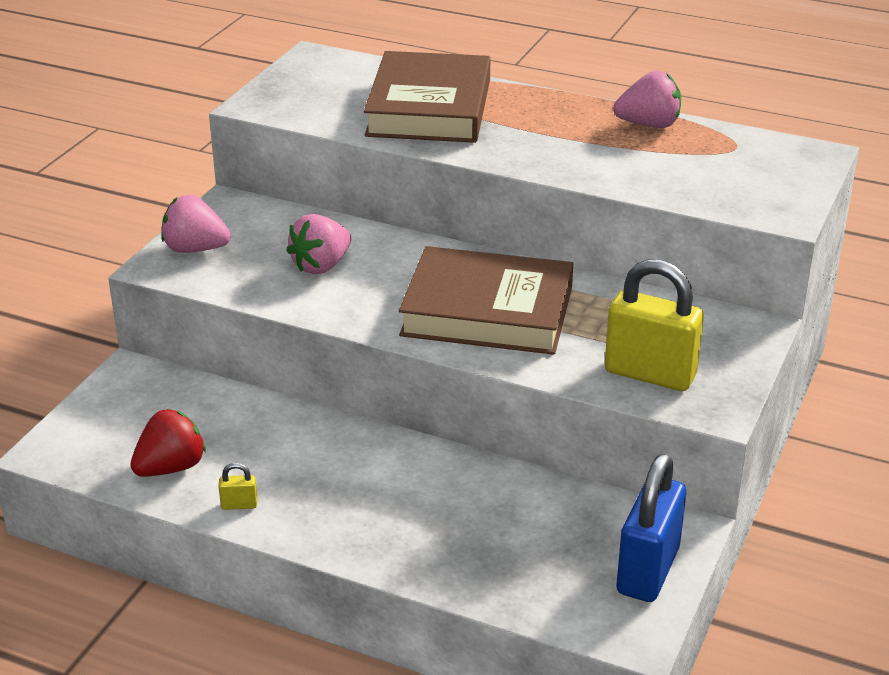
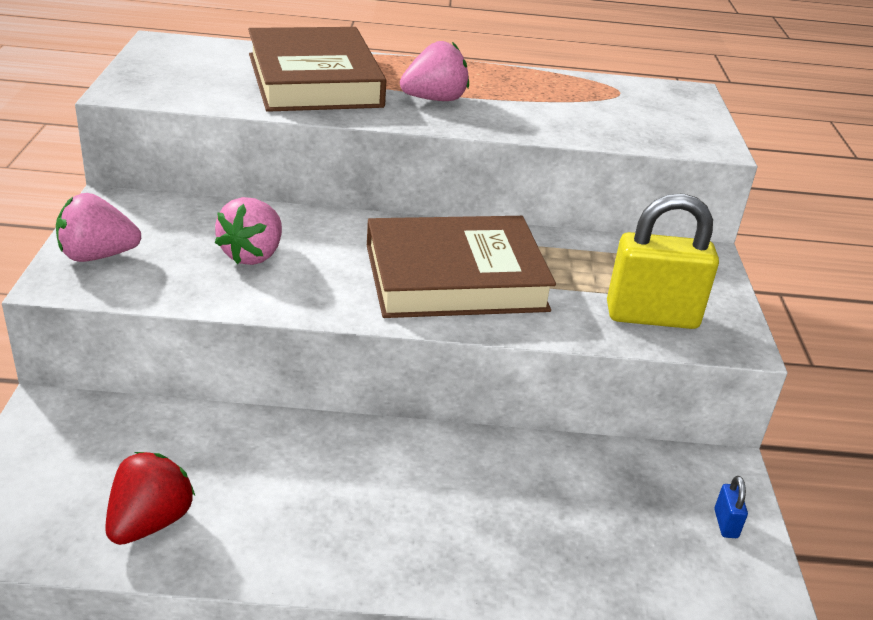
camera: 25 degrees left, 0 degrees up
(239, 505) = (257, 552): yellow padlock -> none
(647, 570) = (725, 524): blue padlock -> blue padlock, size x0.40
(649, 125) = (530, 79): pink strawberry -> pink strawberry (434, 99)

